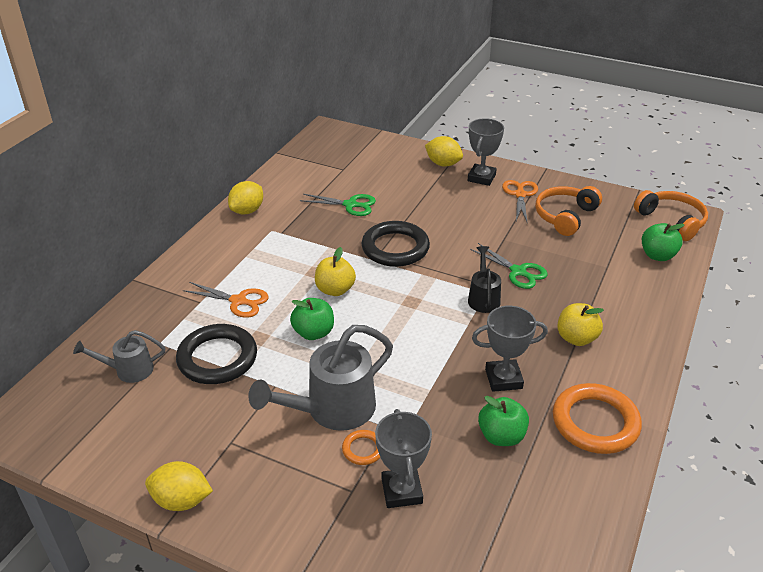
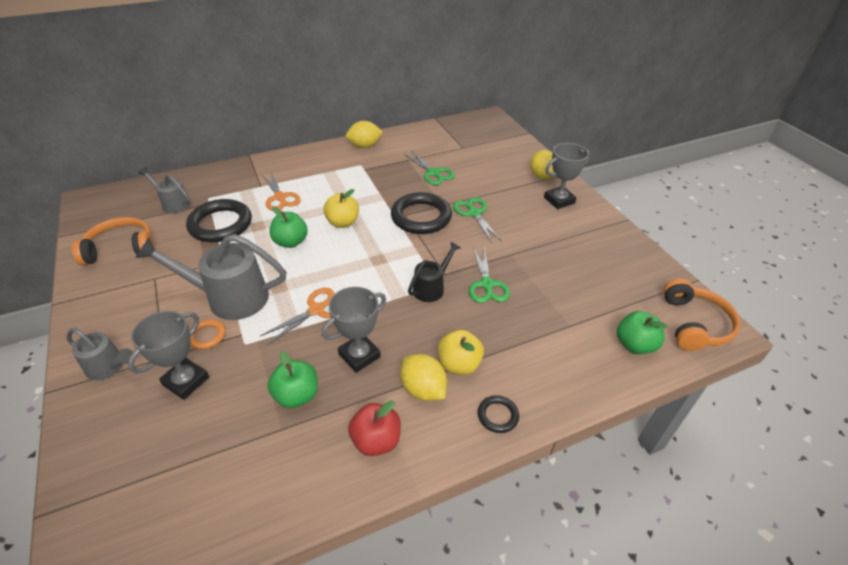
camera: 40 degrees right, 5 degrees up
(182, 500) = (86, 294): yellow lemon -> yellow lemon (423, 389)
(316, 532) = (109, 367): none -> grey watering can
(433, 222) = (474, 213): none -> green scissors
(503, 379) = (359, 355): grey trophy -> grey trophy turned 75 degrees counterclockwise
(520, 195) = (573, 228): orange scissors -> orange scissors (316, 310)
(565, 216) = (590, 264): orange headphones -> orange headphones (121, 249)
(595, 422) = (376, 440): orange ring -> red apple
(642, 353) = (498, 415): none -> black ring

